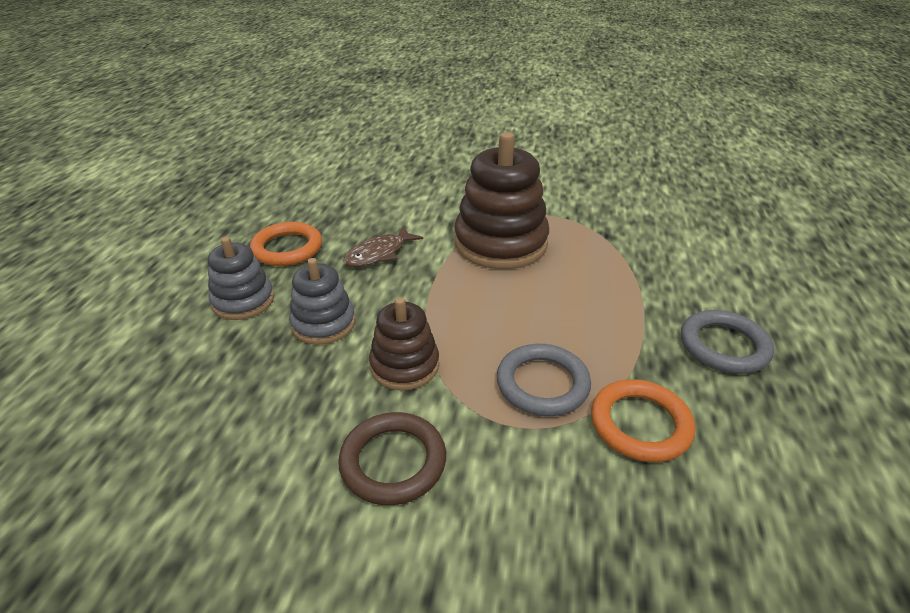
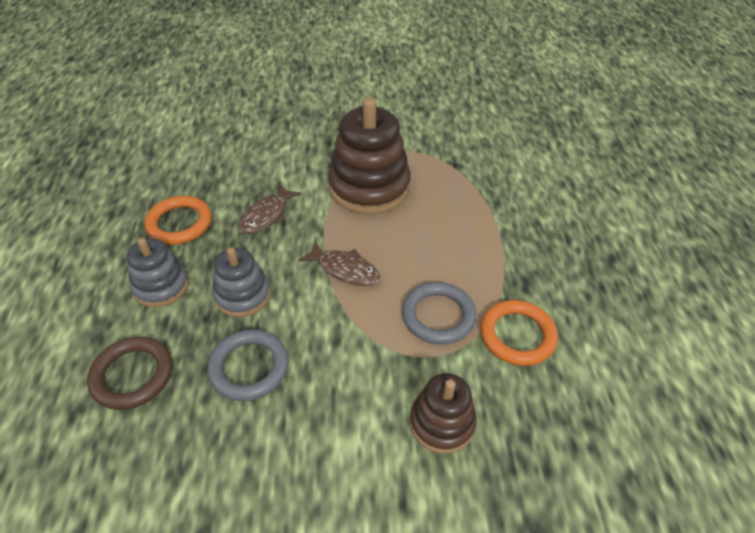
camera: 15 degrees left, 10 degrees up
(393, 461) = (343, 406): brown ring -> brown ring (132, 375)
(404, 365) = (325, 321): brown stacking toy -> brown stacking toy (442, 423)
(445, 317) = (344, 269): none -> brown fish
(723, 346) = (564, 256): grey ring -> grey ring (249, 367)

